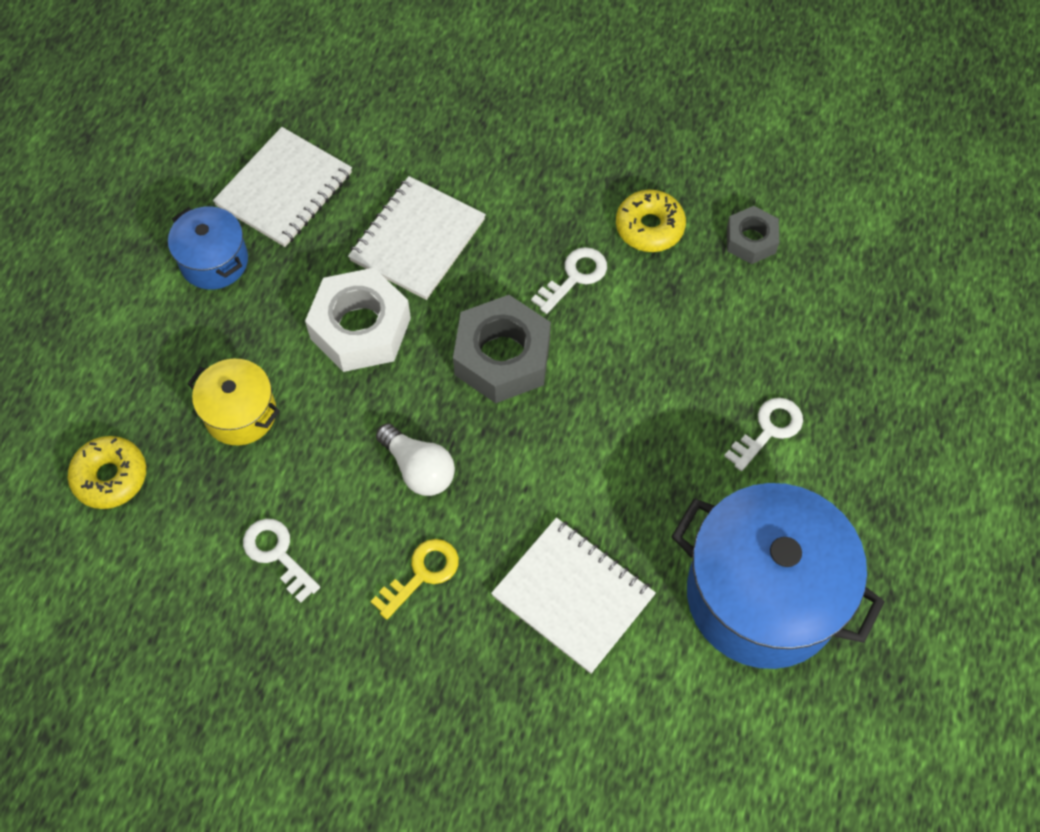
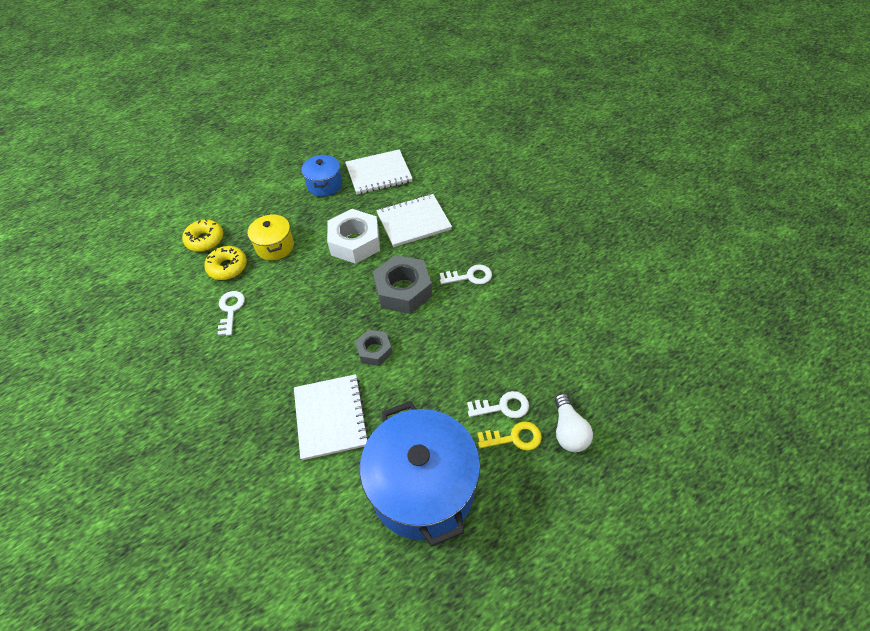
camera: 40 degrees right, 10 degrees down
(418, 469) = (321, 313): white light bulb -> white light bulb (568, 431)
(422, 574) = (277, 359): yellow key -> yellow key (514, 437)
(649, 227) = (527, 276): yellow donut -> yellow donut (228, 267)
(751, 240) = (576, 311): grey nut -> grey nut (374, 351)

